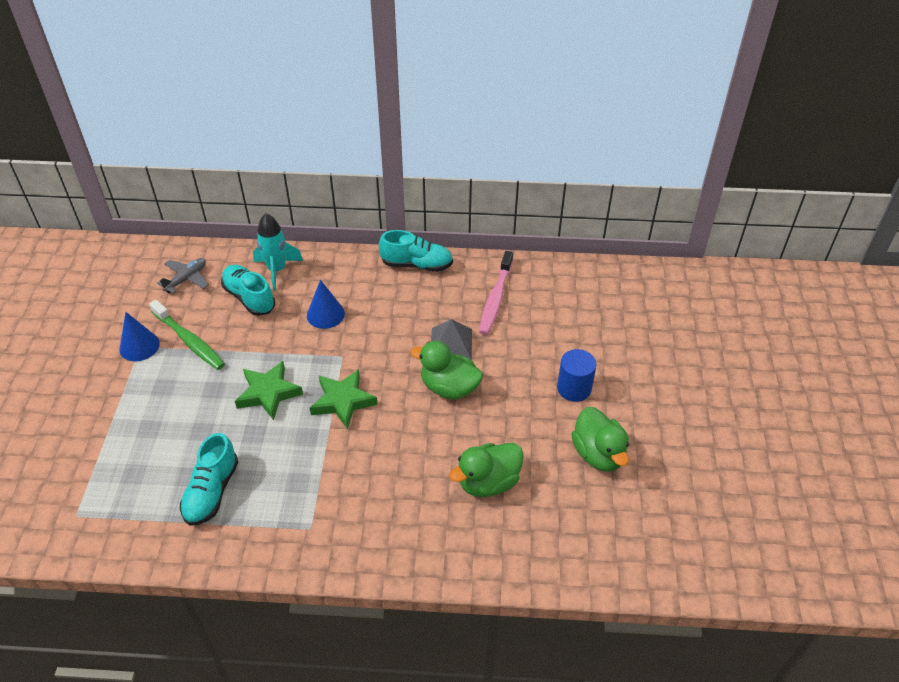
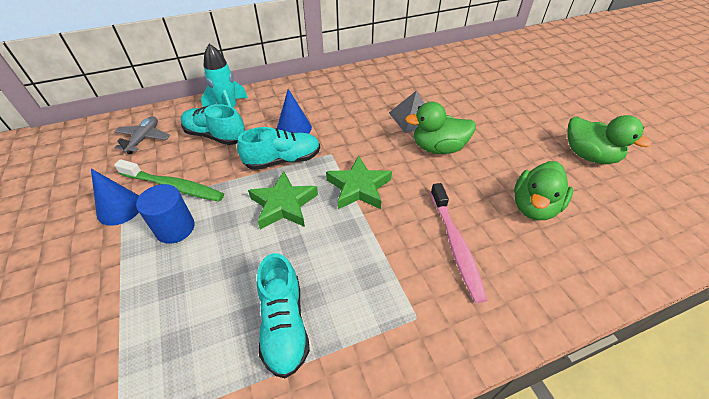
camera: 25 degrees left, 0 degrees up
(416, 264) = (343, 77): turquoise shoe -> turquoise shoe (283, 160)
(496, 298) = (419, 81): pink toothbrush -> pink toothbrush (455, 245)
(574, 388) = (526, 119): blue cylinder -> blue cylinder (175, 228)

